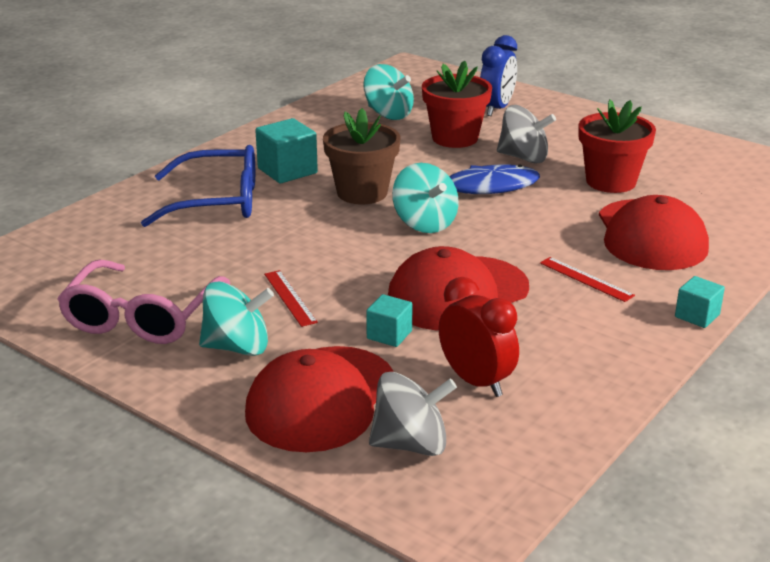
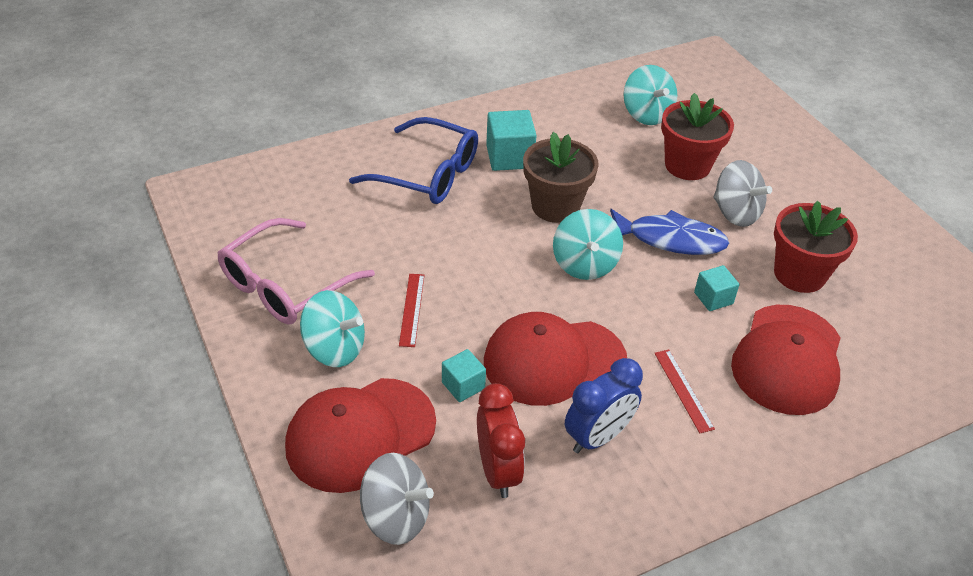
camera: 25 degrees right, 15 degrees up
(496, 109) = (755, 139): blue clock -> blue clock (598, 437)
(697, 316) = (757, 479): turquoise cube -> turquoise cube (713, 298)

